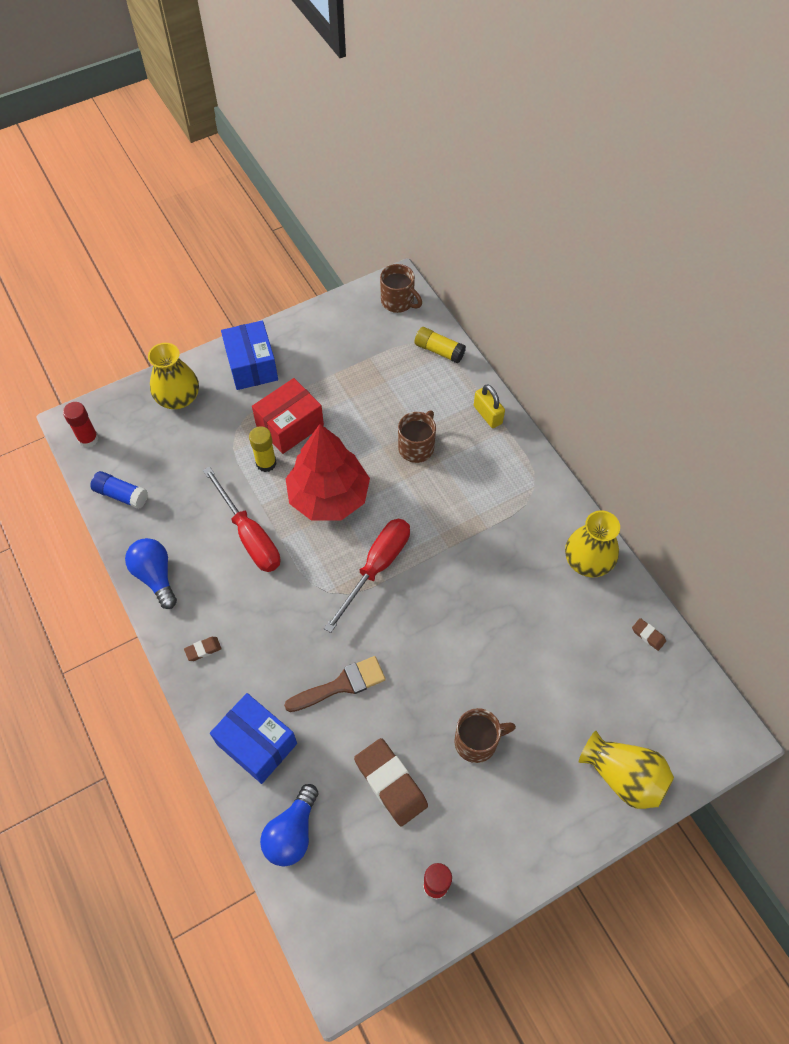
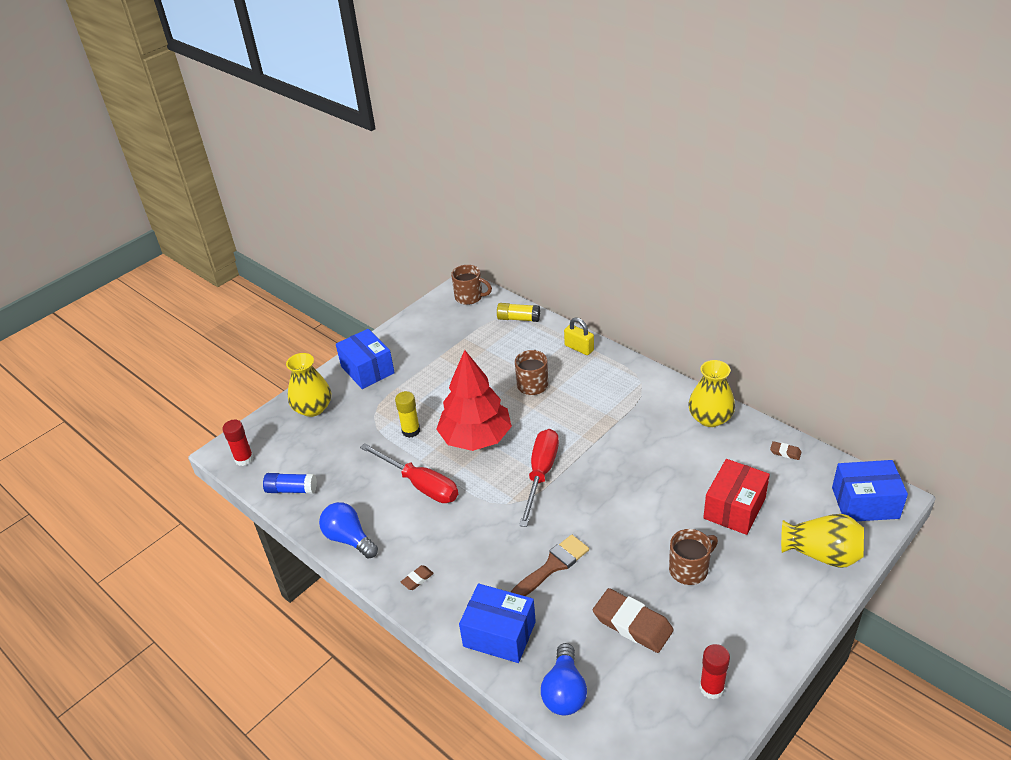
camera: 15 degrees left, 20 degrees down
(290, 426) = (419, 400): red box -> red box (734, 508)
(702, 731) = (865, 503): none -> blue box

